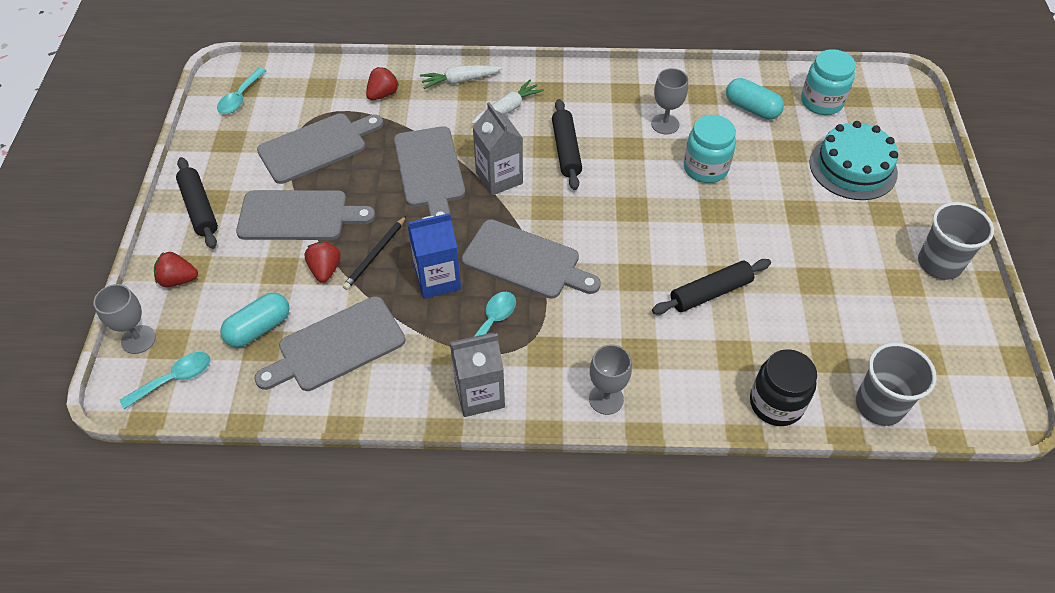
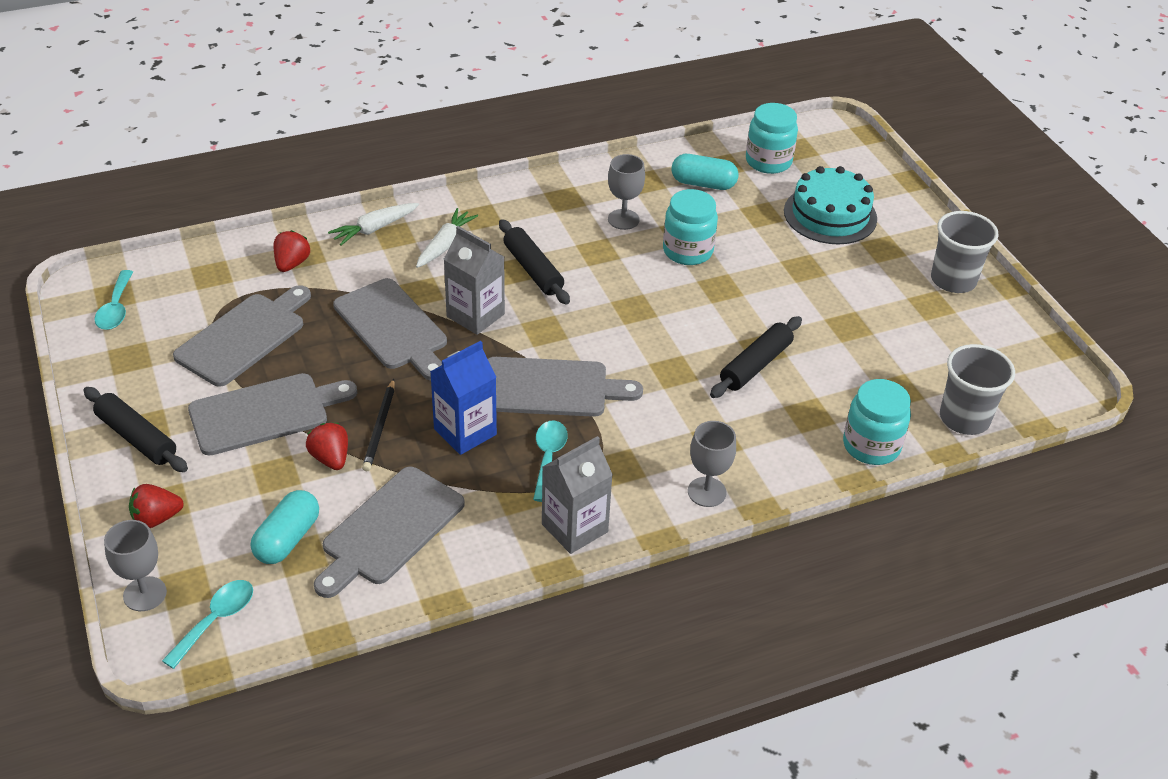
camera: 25 degrees left, 10 degrees down
(776, 403) = (871, 446): black jar -> turquoise jar

